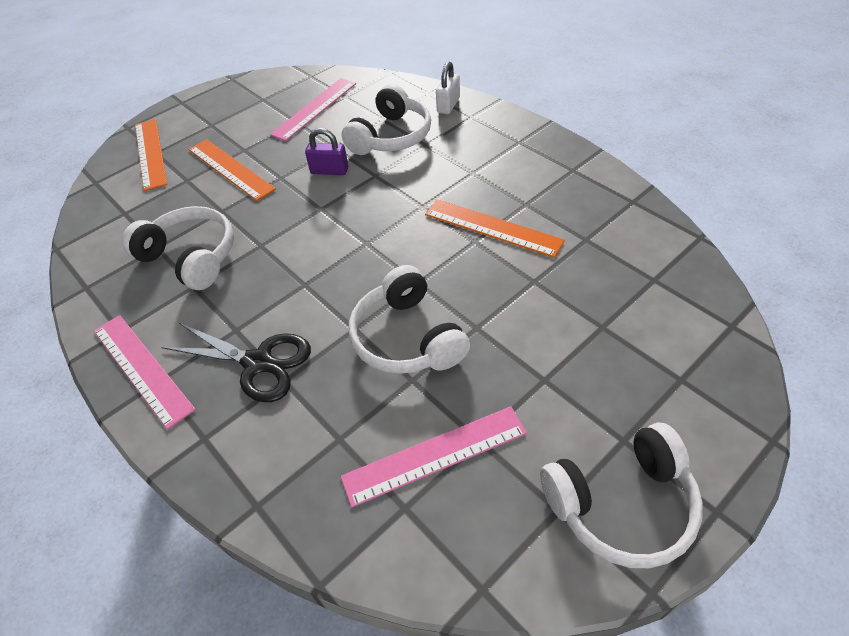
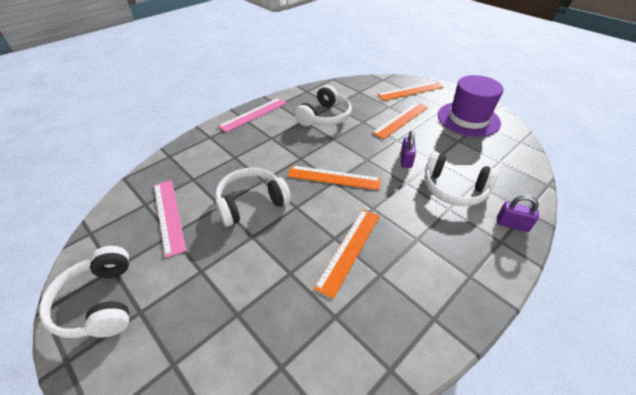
camera: 85 degrees right, 5 degrees down
(249, 108) = (468, 119): none -> purple hat
(258, 363) = (248, 147): black scissors -> none
(314, 108) = (478, 147): pink ruler -> none
(358, 243) = (334, 178): none -> orange ruler
(448, 105) = (512, 224): white padlock -> purple padlock

